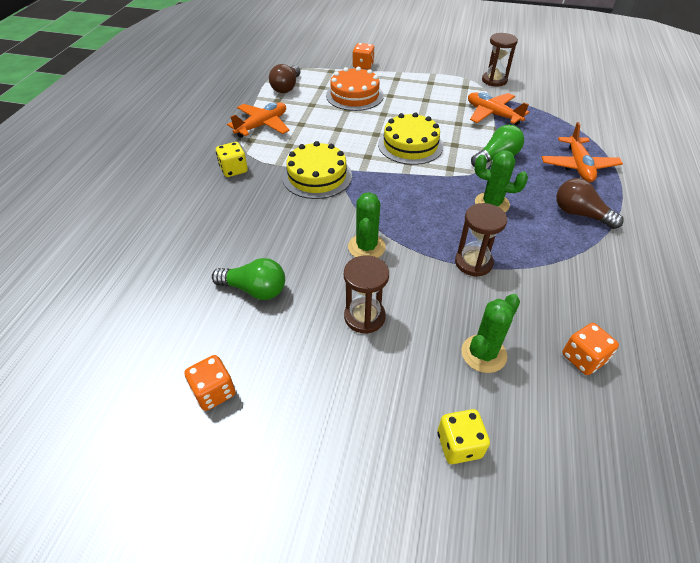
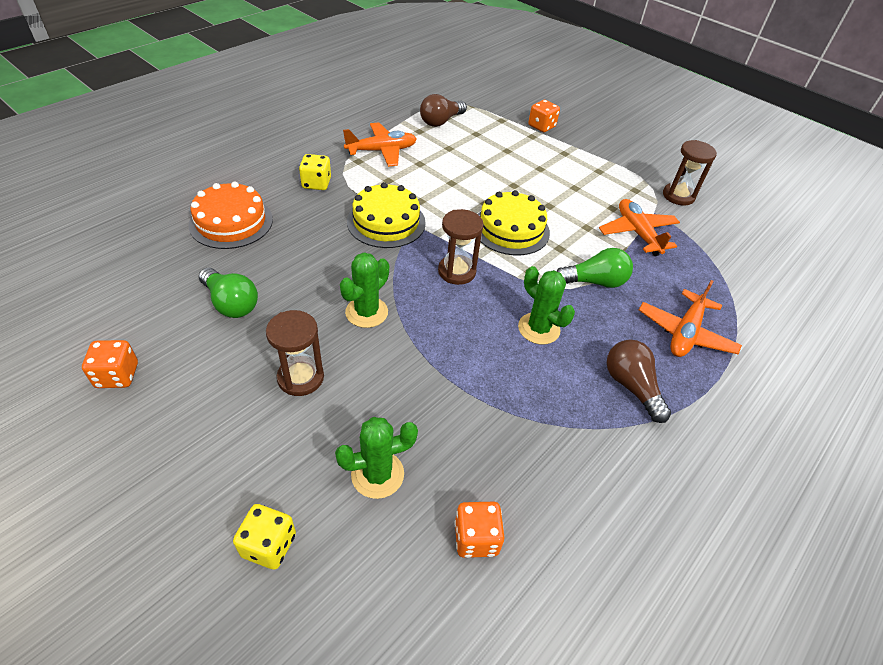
camera: 25 degrees right, 0 degrees up
(354, 95) = (502, 155): orange cake -> orange cake (231, 222)
(473, 262) = (457, 379): brown hourglass -> brown hourglass (457, 271)

